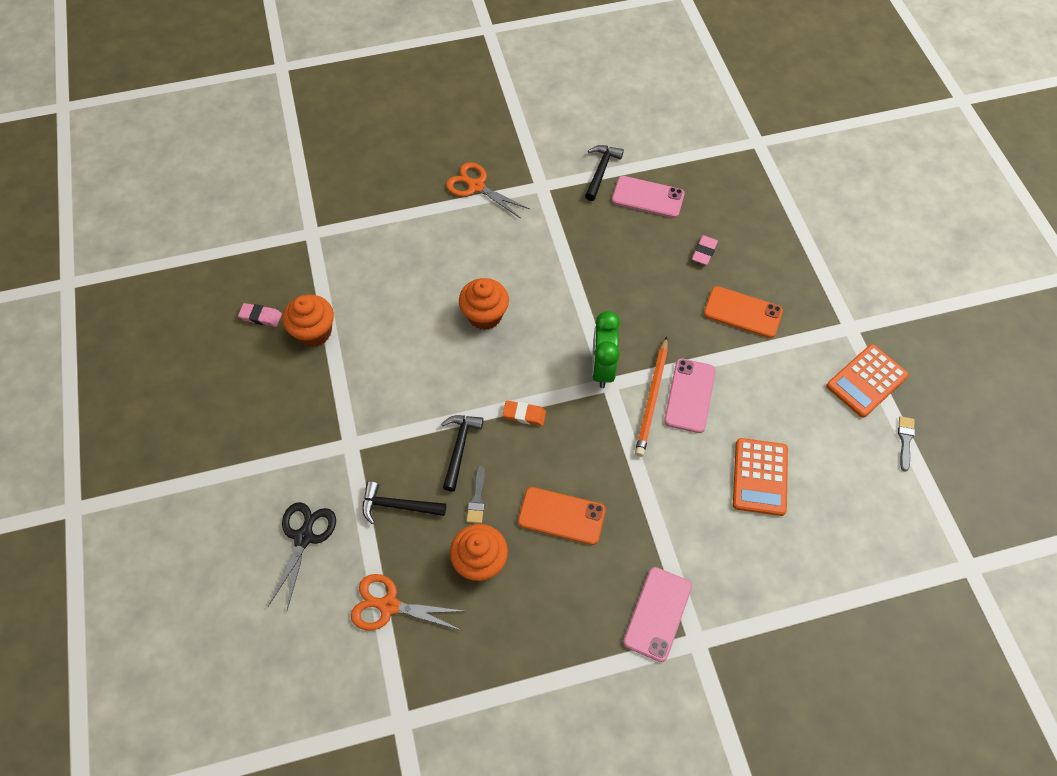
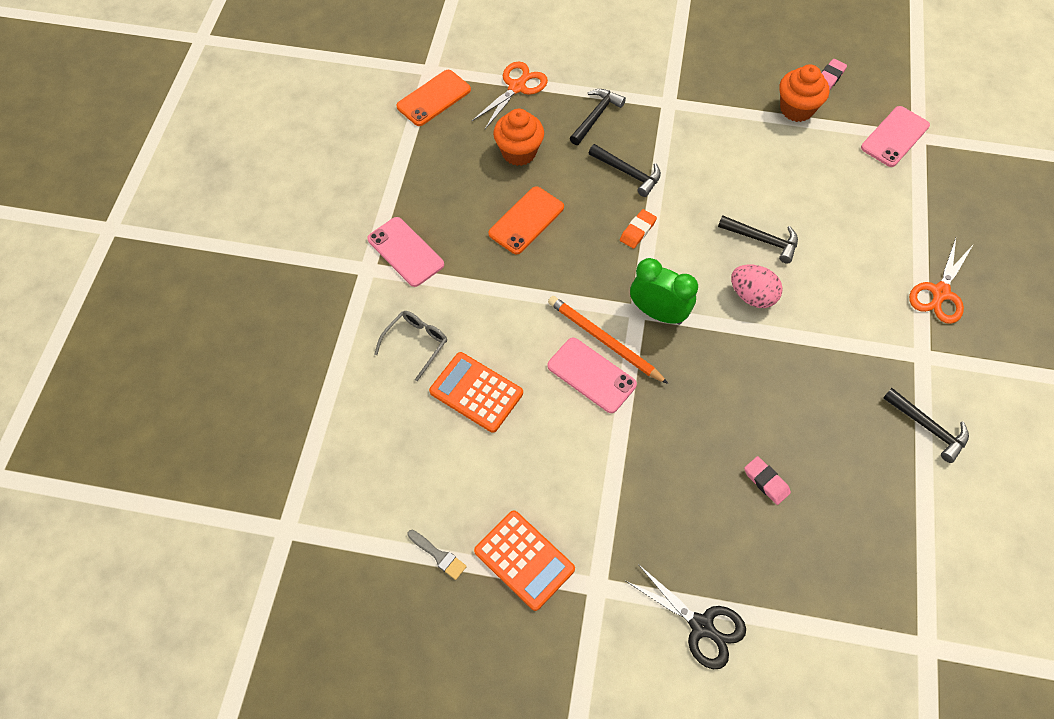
camera: 115 degrees right, 0 degrees up
(304, 537) = (600, 54): black scissors -> black scissors (701, 626)
(476, 186) = (940, 293): orange scissors -> orange scissors turned 150 degrees clockwise
(477, 498) = (574, 169): grey brush -> none
(485, 315) = (762, 240): orange cupcake -> black hammer
(547, 306) = (752, 296): none -> pink egg
(647, 197) = (870, 460): pink phone -> pink phone (894, 137)
(742, 312) = (667, 479): orange phone -> orange phone (434, 98)
(746, 551) = (416, 343): none -> grey glasses
(866, 381) = (524, 560): orange calculator -> orange calculator turned 150 degrees clockwise

